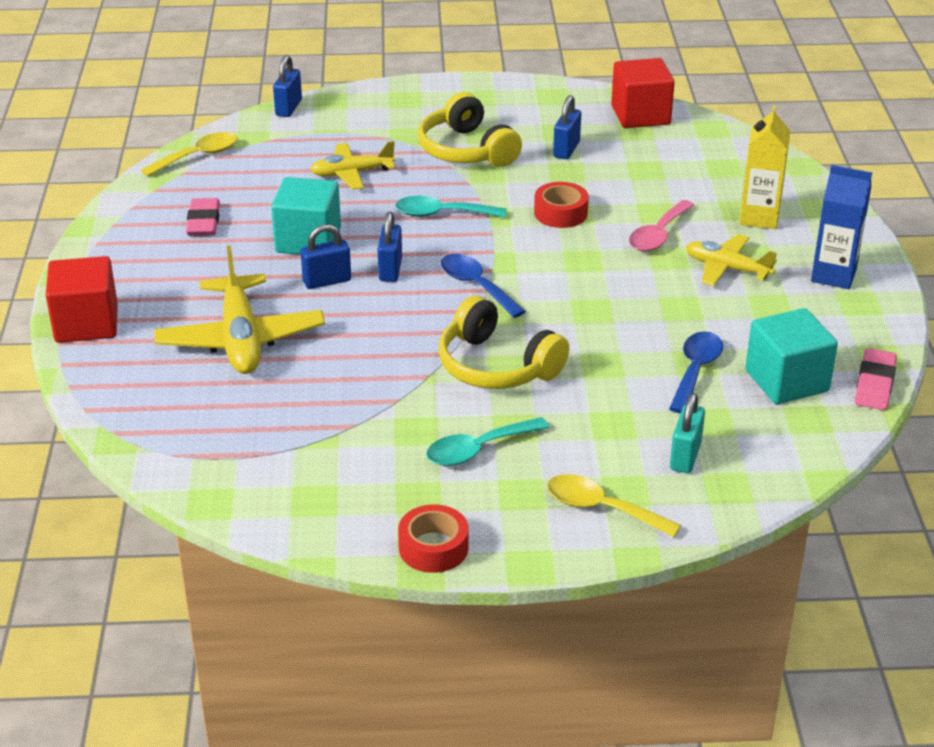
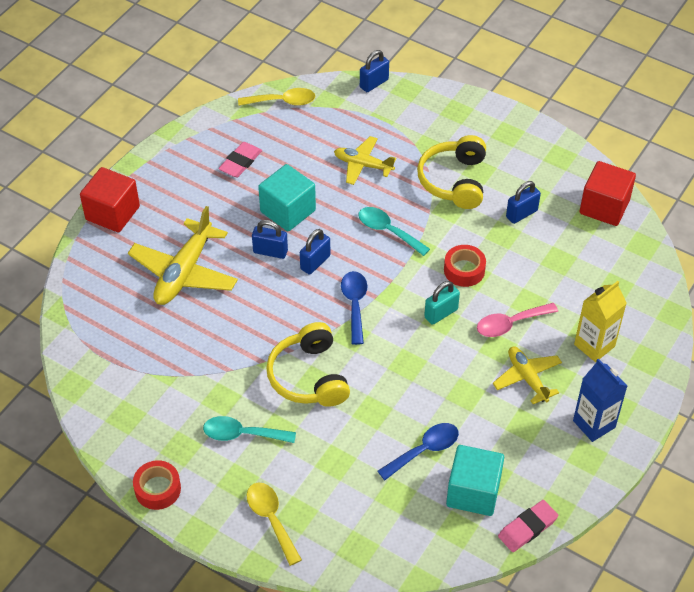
camera: 35 degrees right, 15 degrees up
(685, 456) = (354, 511): turquoise padlock -> turquoise padlock (441, 313)

